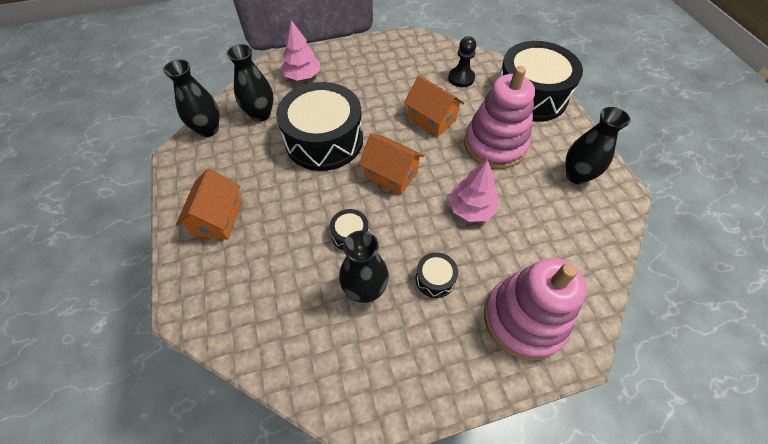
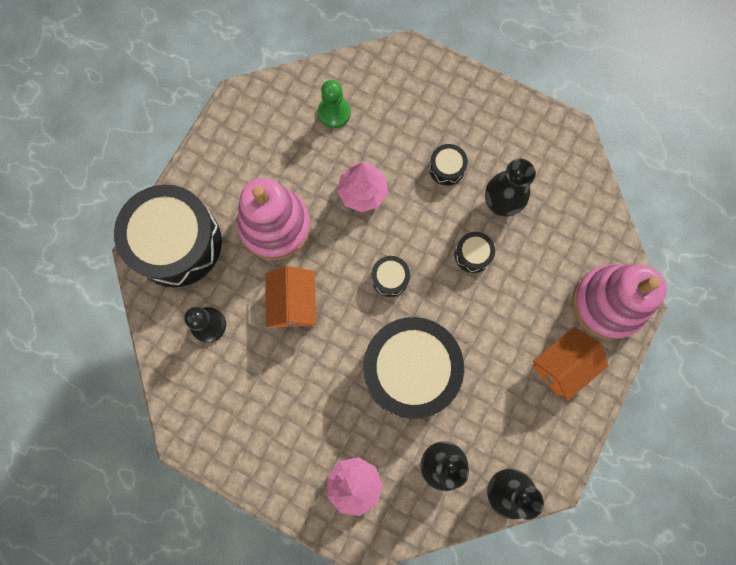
camera: 135 degrees left, 20 degrees up
(391, 174) = (390, 278): orange house -> black drum
(524, 319) = (419, 95): pink stacking toy -> pink stacking toy (608, 303)
(559, 242) = (334, 113): none -> green pawn
(576, 175) = (251, 142): black vase -> none

